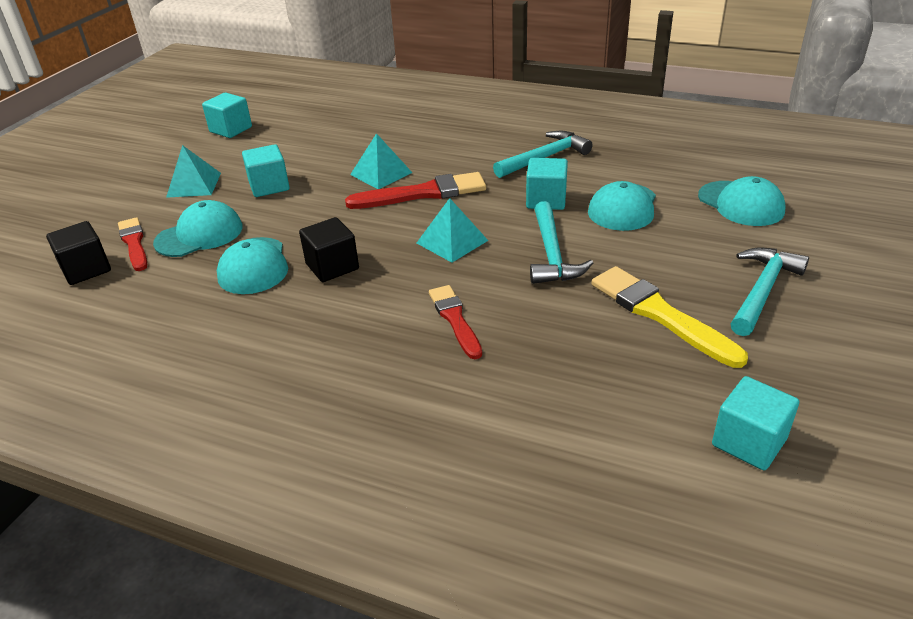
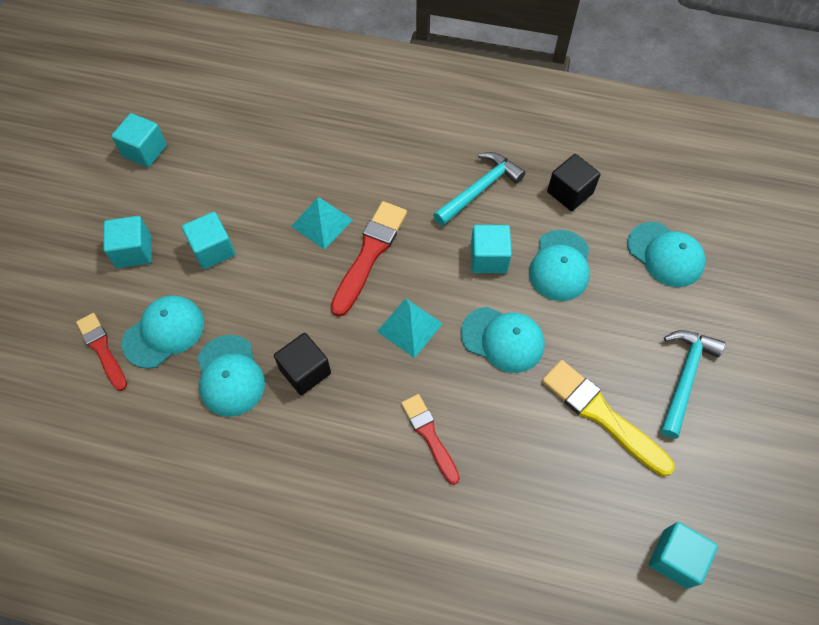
camera: 10 degrees left, 25 degrees up
(86, 269) = (67, 392): black cube -> black cube (569, 193)
(194, 185) = (134, 251): turquoise pyramid -> turquoise cube
(423, 193) = (369, 254): red brush -> red brush turned 45 degrees counterclockwise
(552, 254) = (502, 339): turquoise hammer -> turquoise cap

